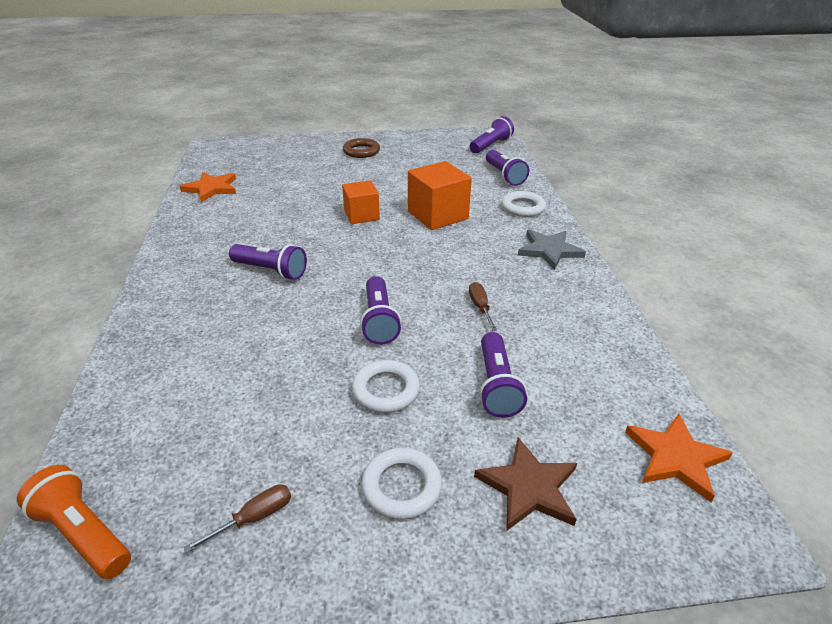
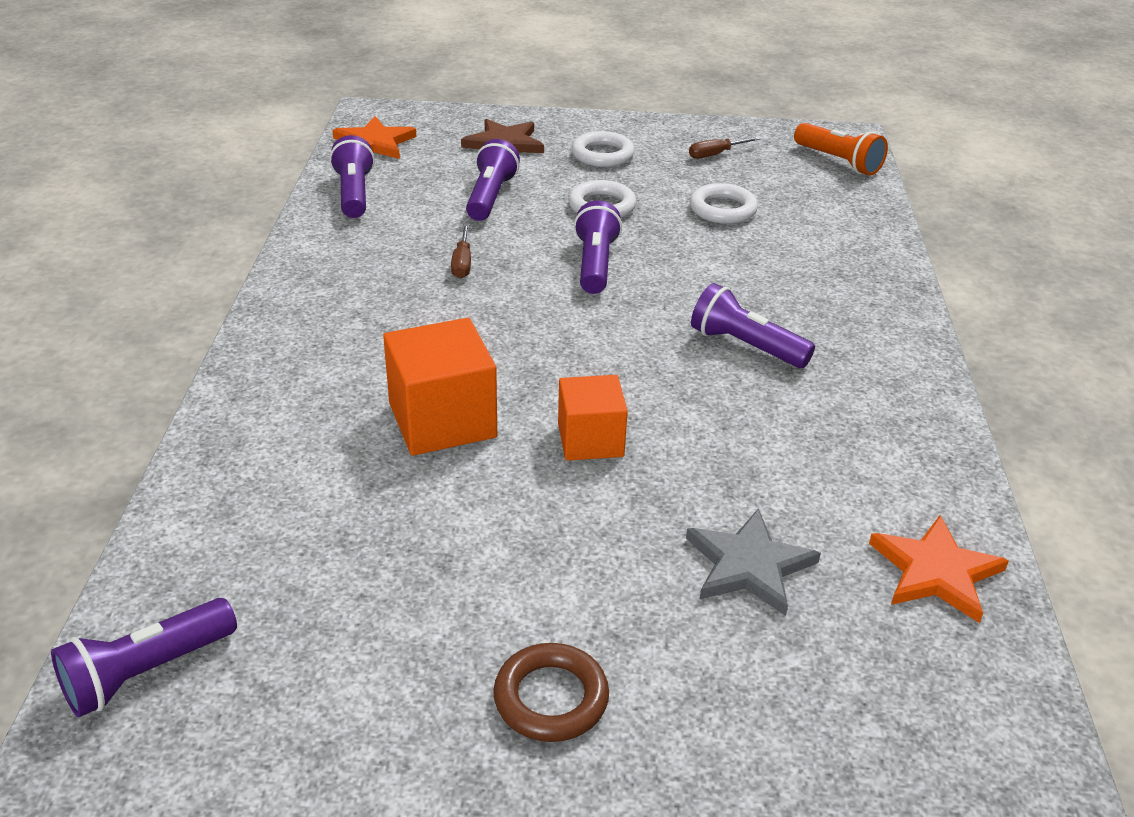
camera: 170 degrees left, 0 degrees up
(504, 176) = (222, 521): purple flashlight -> purple flashlight (354, 194)
(523, 207) = (265, 417): white ring -> white ring (722, 209)
(549, 250) = (302, 325): grey star -> grey star (749, 566)

